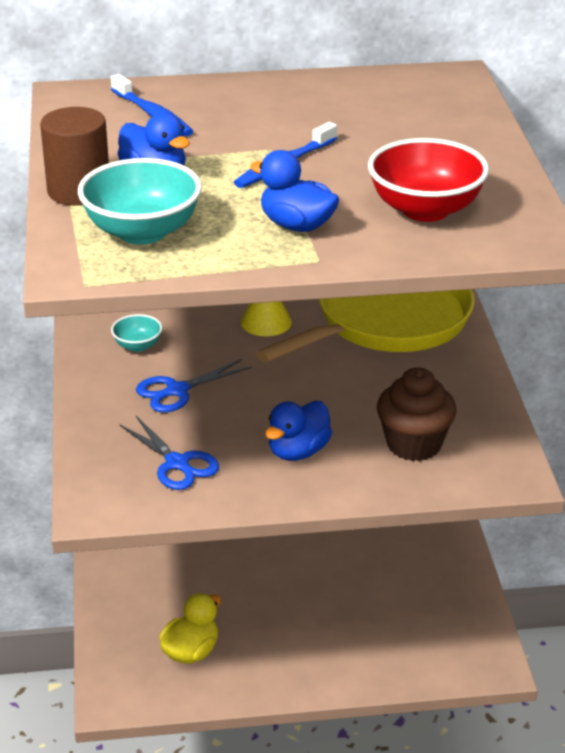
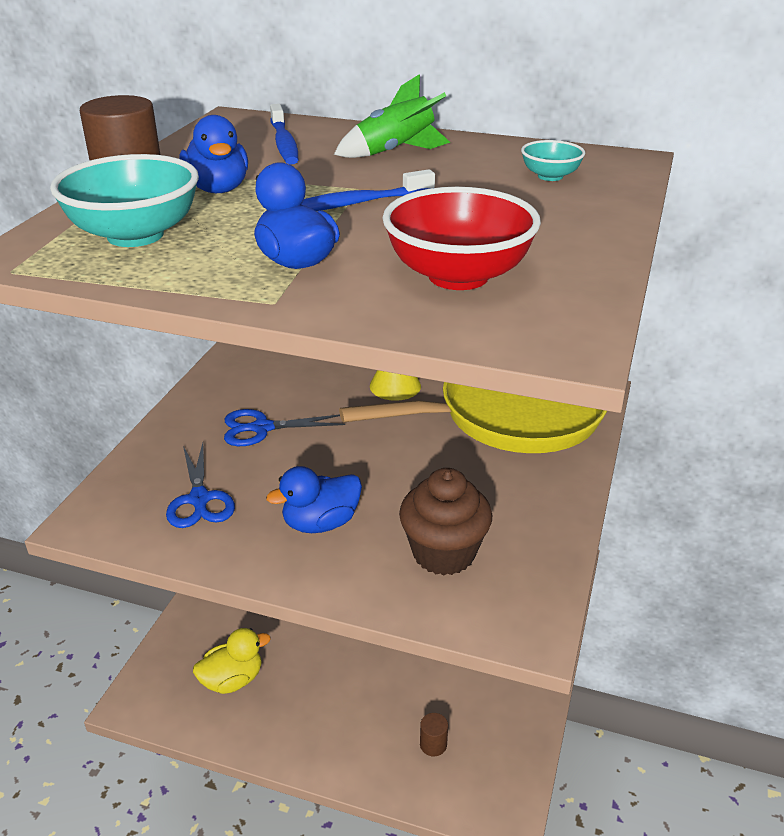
camera: 25 degrees right, 0 degrees up
(137, 346) = (265, 378): turquoise bowl -> turquoise bowl (550, 176)
(261, 105) = (395, 152): none -> green rocket
(405, 639) = (433, 744): none -> brown cylinder

